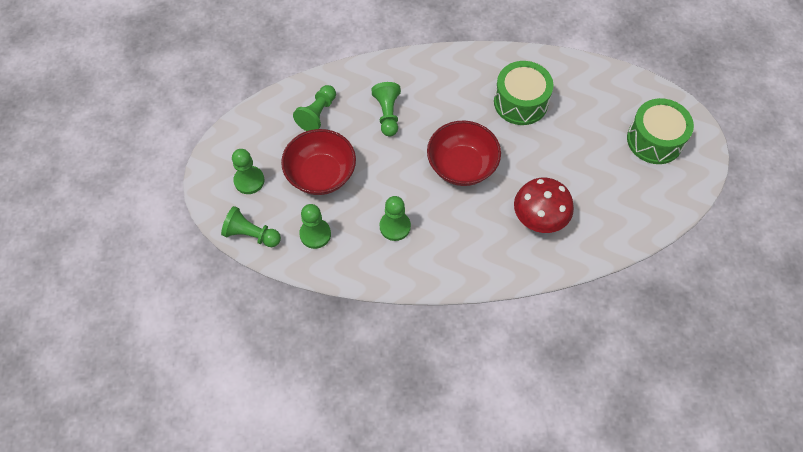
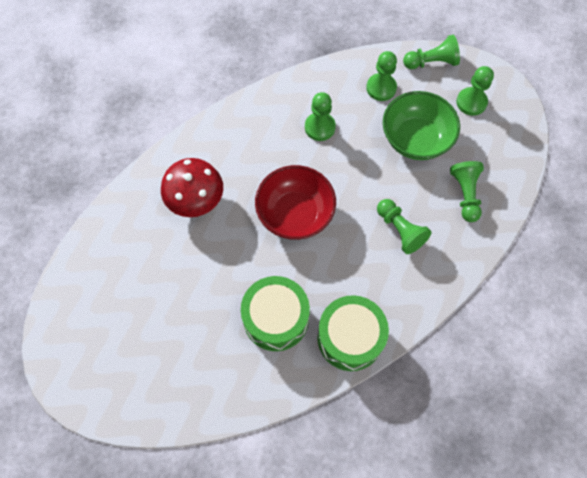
camera: 150 degrees right, 5 degrees up
(321, 174) = (416, 139): red bowl -> green bowl
(654, 140) = (112, 349): green drum -> green drum (350, 338)

